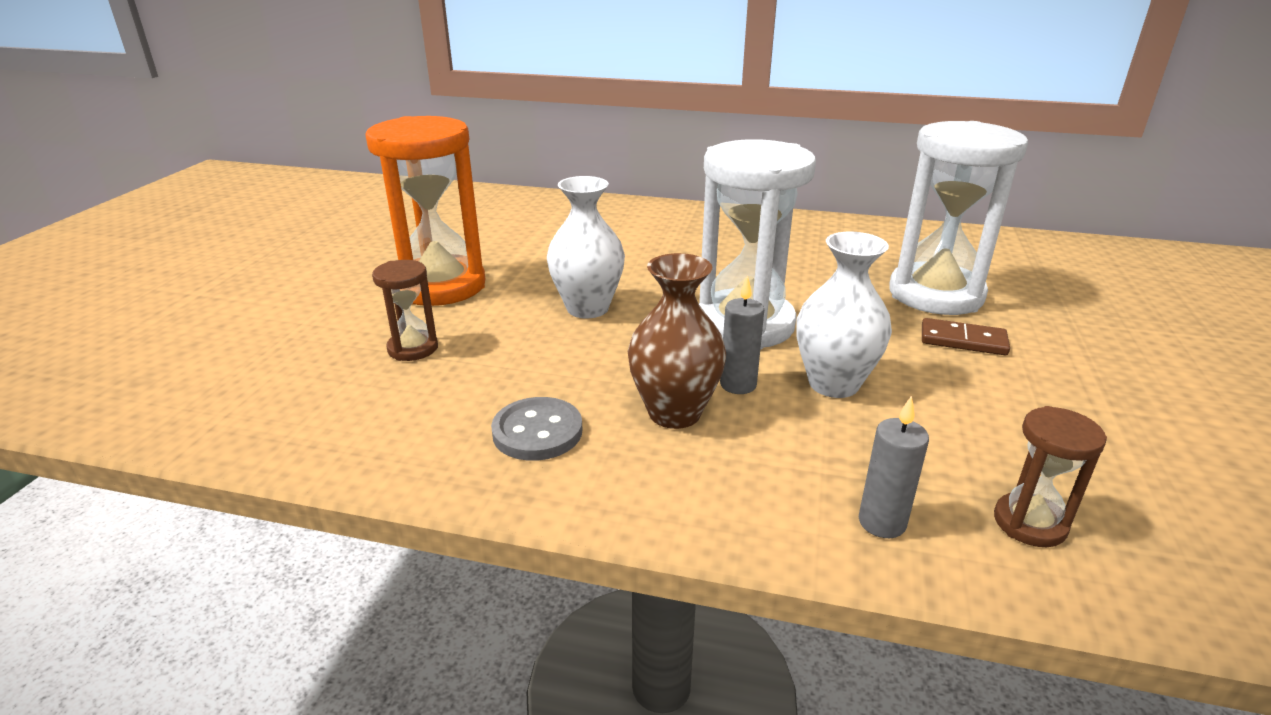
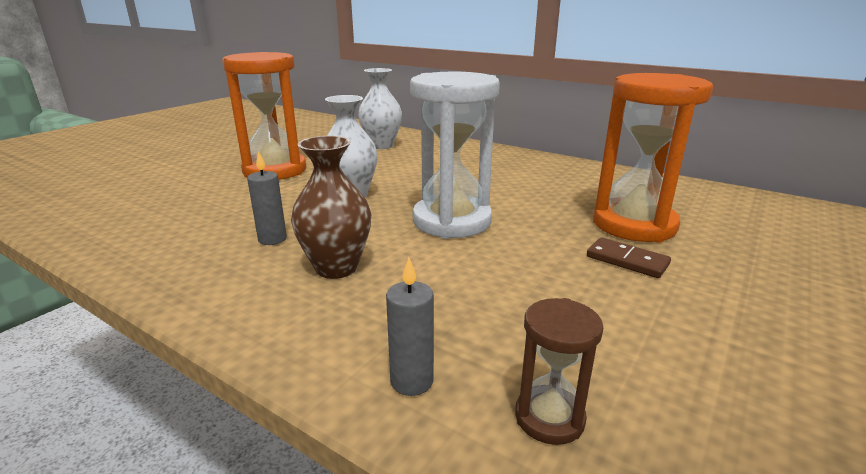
camera: 20 degrees right, 5 degrees down
(413, 348) = (217, 201): brown hourglass -> none
(537, 432) = (232, 261): grey button -> none
(738, 385) = (403, 258): grey candle -> grey candle (272, 239)
(833, 384) = (479, 271): white vase -> white vase (381, 145)
(935, 294) = (634, 225): white hourglass -> orange hourglass

